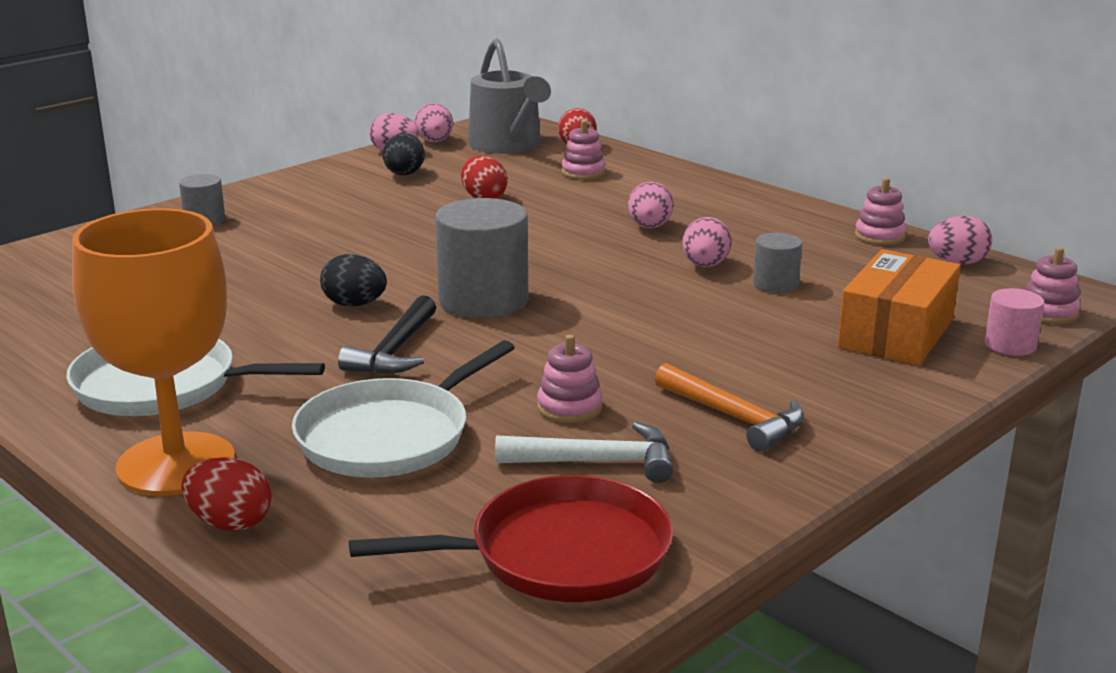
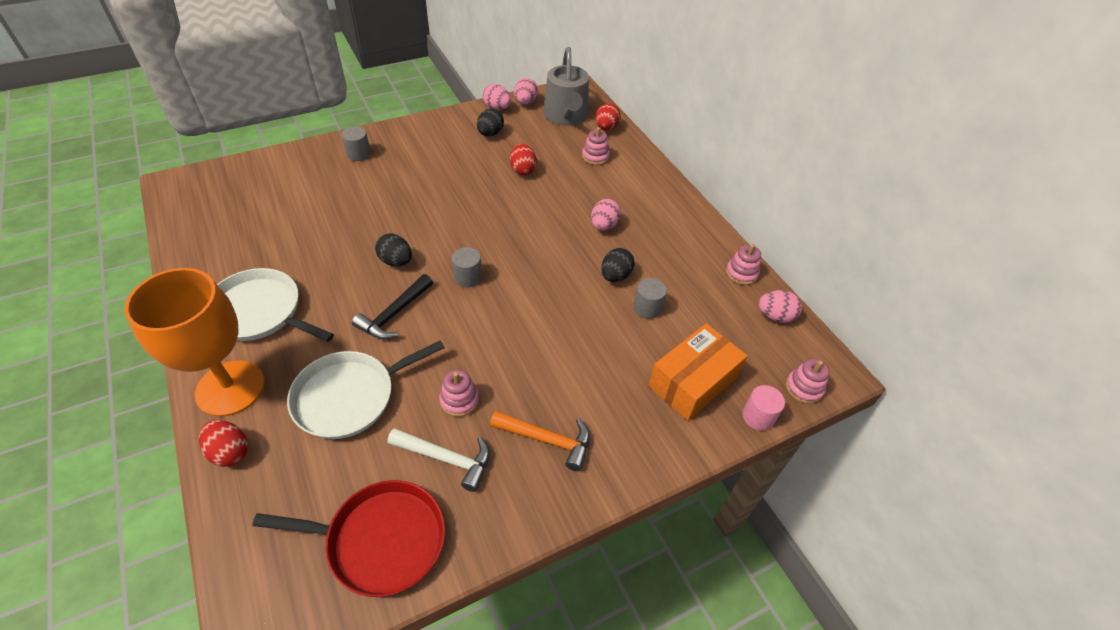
camera: 15 degrees right, 25 degrees up
(483, 300) = (468, 277): grey cylinder -> grey cylinder, size x0.52
(705, 265) = (615, 276): pink egg -> black egg
(734, 417) = (547, 439): orange hammer -> orange hammer turned 45 degrees counterclockwise

